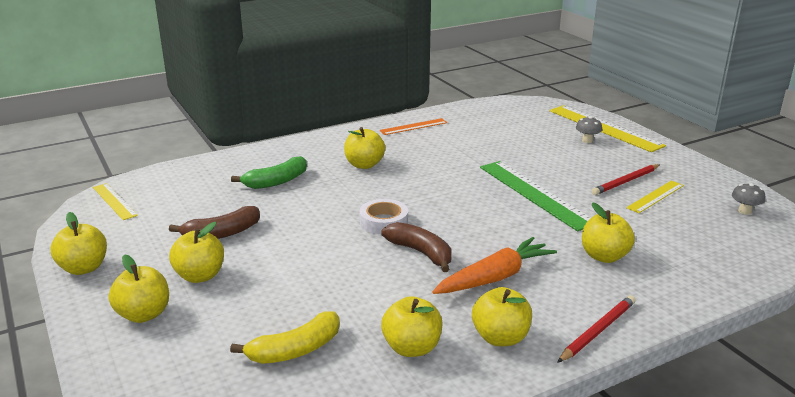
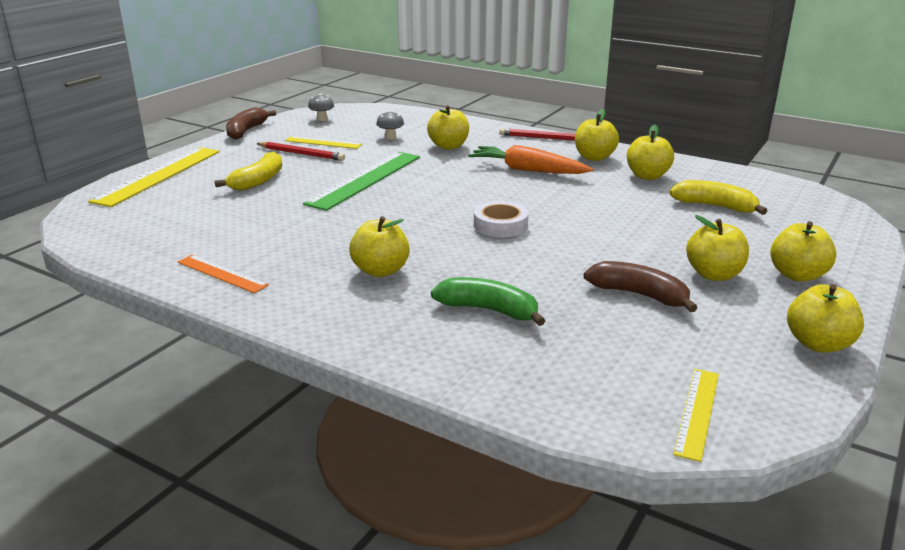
camera: 120 degrees left, 0 degrees up
(421, 253) = (531, 199): brown banana -> brown banana (246, 131)
(565, 156) = (258, 181): none -> yellow banana
(587, 140) = (205, 178): grey mushroom -> grey mushroom (390, 137)

